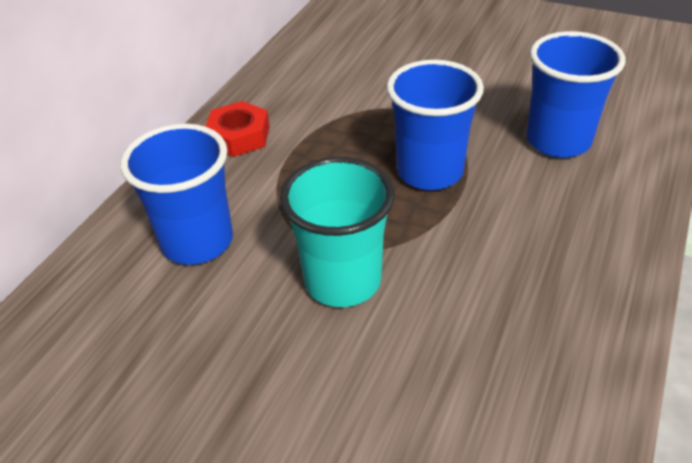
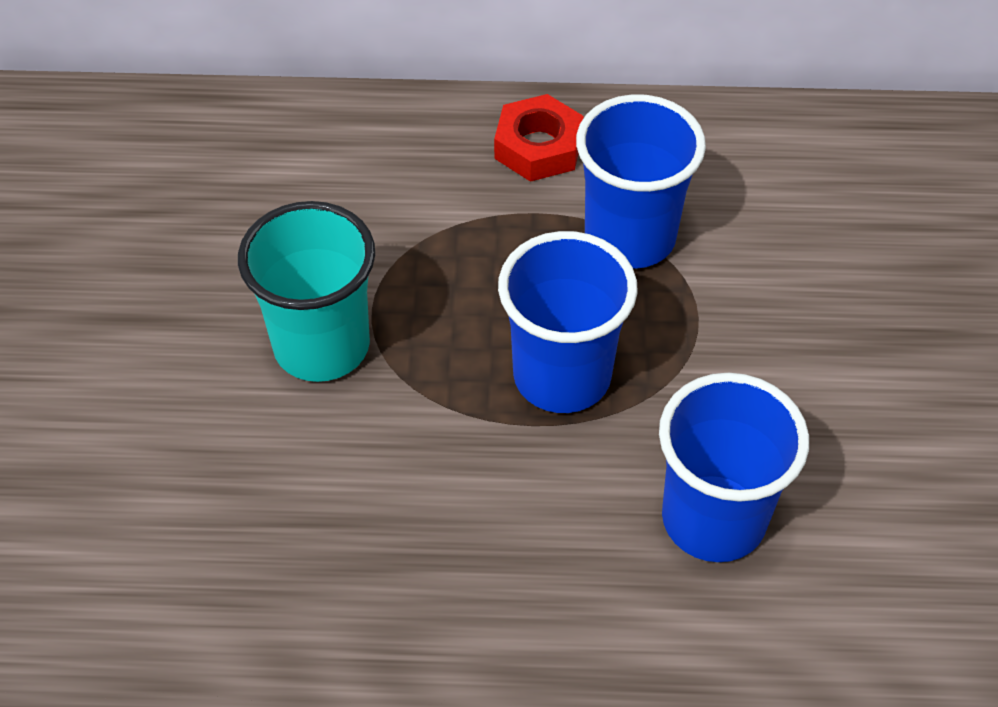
camera: 65 degrees right, 10 degrees up
(197, 242) = (330, 189): blue cup -> blue cup (630, 237)

